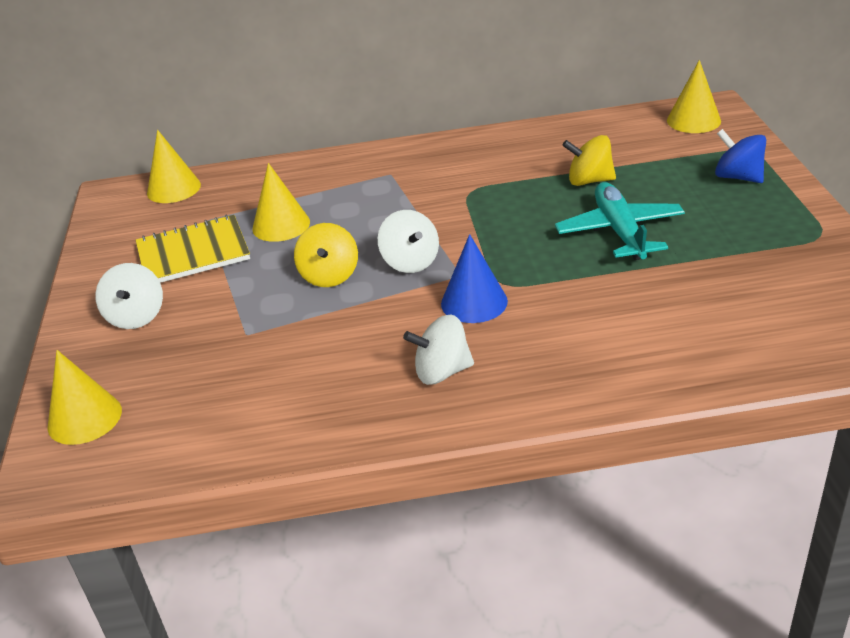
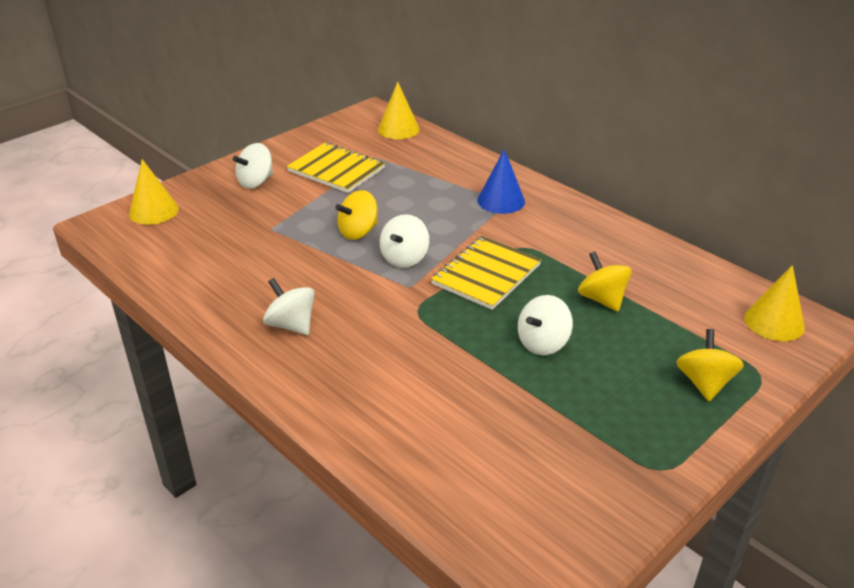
camera: 50 degrees right, 0 degrees up
(281, 225) = (397, 187): yellow cone -> none
(474, 302) = (382, 307): blue cone -> blue cone (501, 200)
(490, 225) = (486, 274): none -> yellow notebook
(619, 231) = (543, 343): turquoise plane -> white spinning top
(738, 177) = (704, 383): blue spinning top -> yellow spinning top

